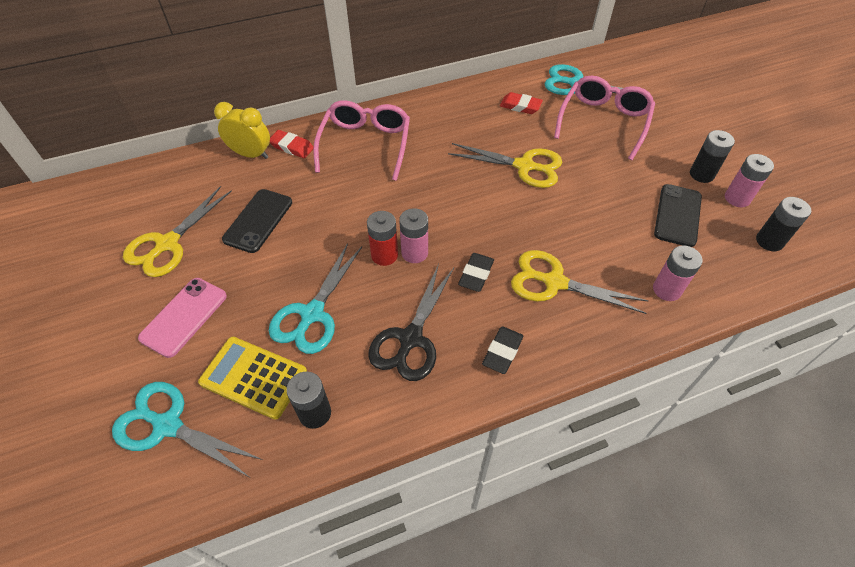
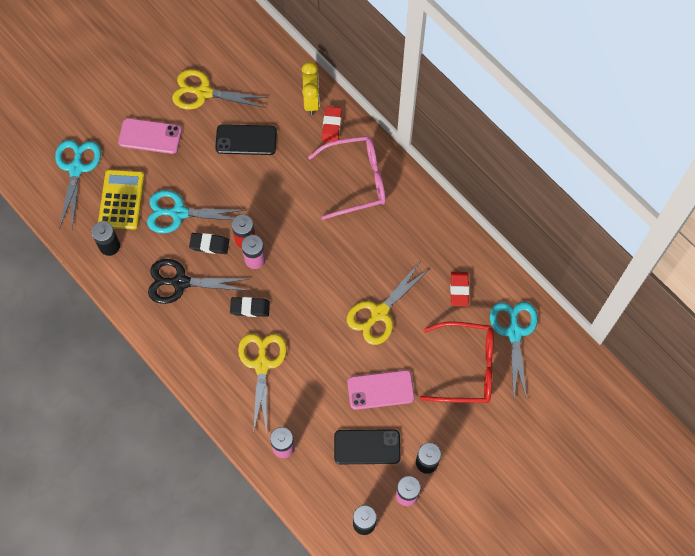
camera: 70 degrees right, 15 degrees up
(502, 352) = (190, 344): black eraser -> black eraser (209, 244)
(524, 166) = (379, 313): yellow scissors -> yellow scissors turned 45 degrees clockwise
(603, 122) = (466, 367): pink glasses -> red glasses
(613, 187) = (380, 390): none -> pink phone

